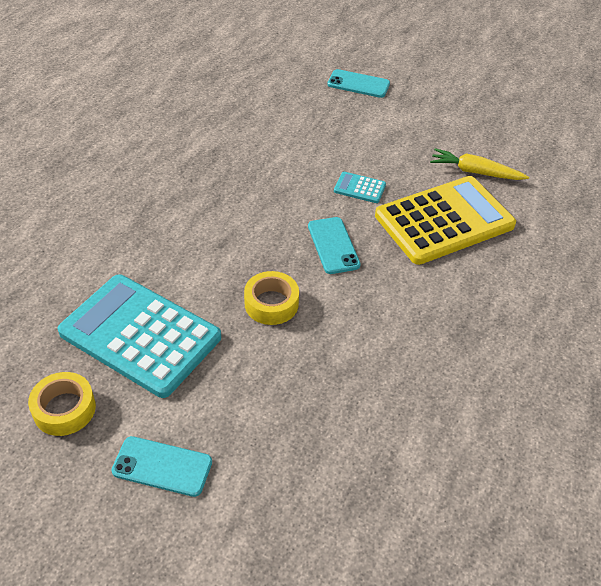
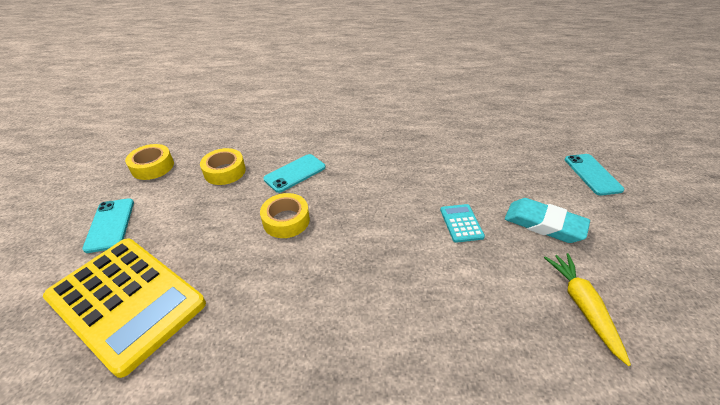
camera: 65 degrees right, 5 degrees down
(140, 335) = (225, 171): turquoise calculator -> yellow tape
(333, 245) = (376, 232): turquoise phone -> turquoise phone (295, 173)
(393, 144) = (543, 224): none -> turquoise eraser
(444, 221) = (478, 304): yellow calculator -> yellow calculator (126, 301)

